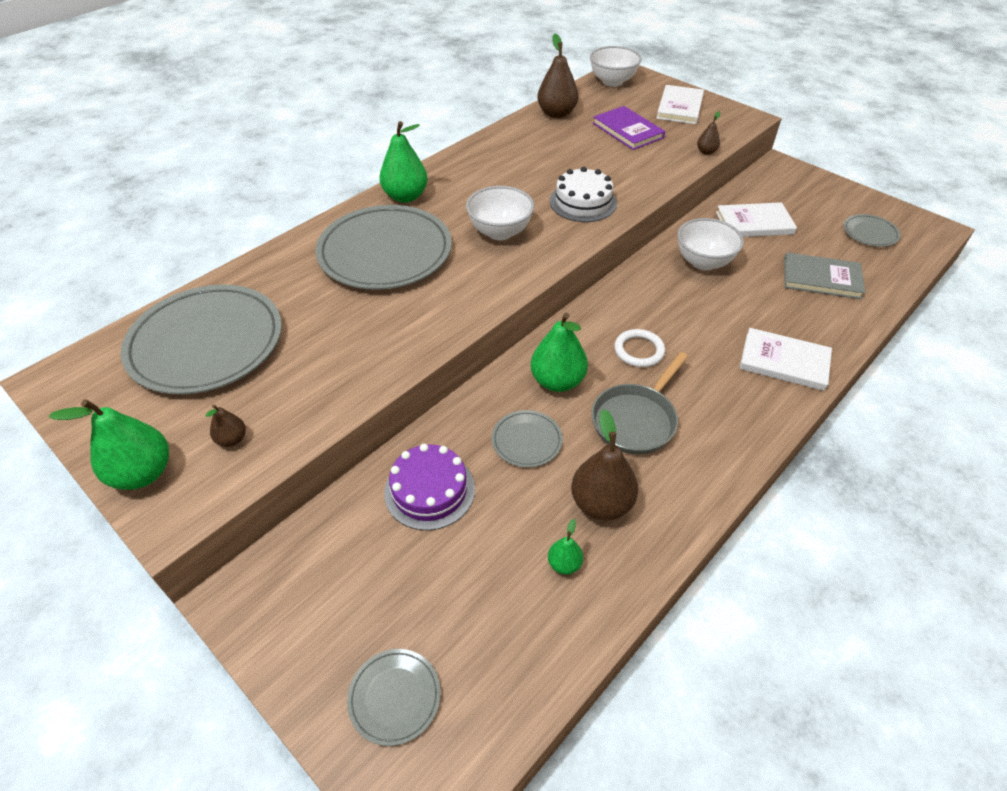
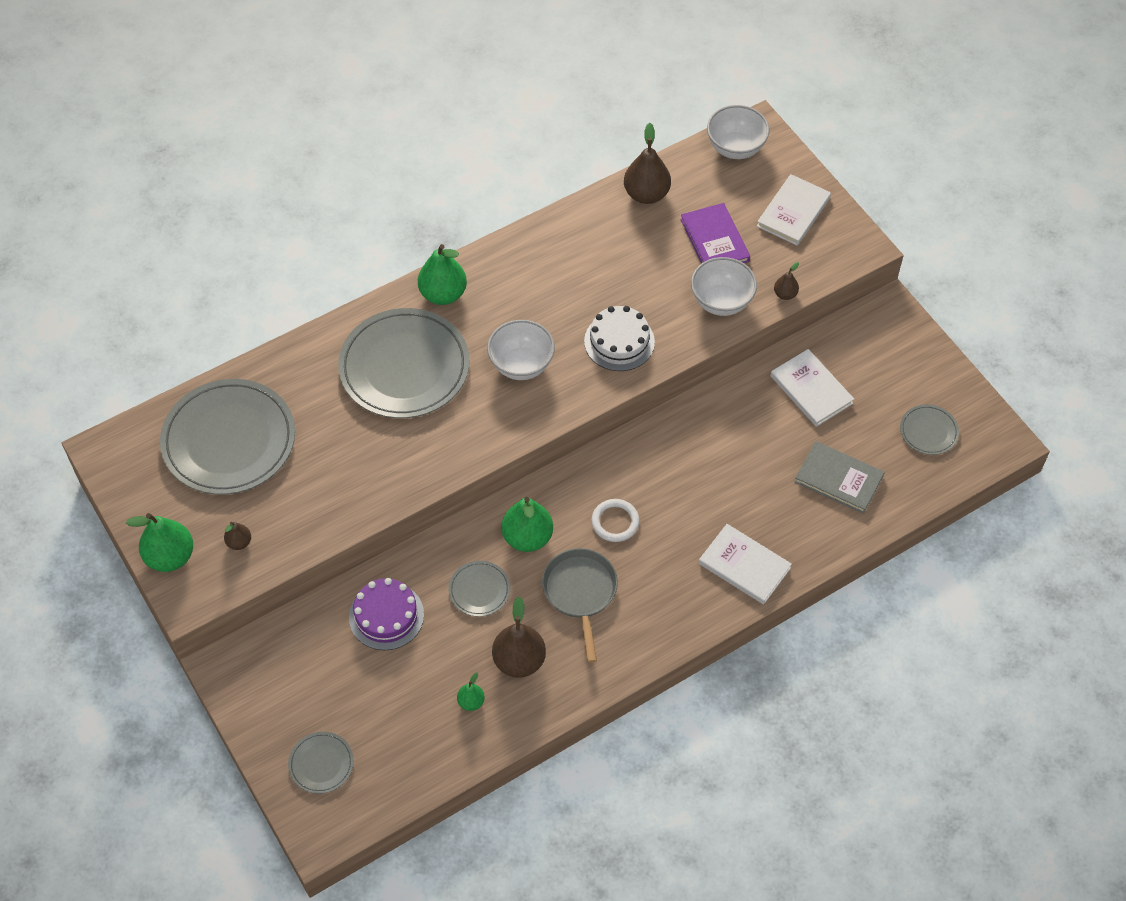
camera: 15 degrees right, 10 degrees up
(636, 420) = (580, 593): grey pan -> grey pan turned 120 degrees clockwise
(703, 262) = (729, 431): white bowl -> white bowl (721, 302)
(754, 223) = (811, 390): white book -> white book turned 45 degrees clockwise

